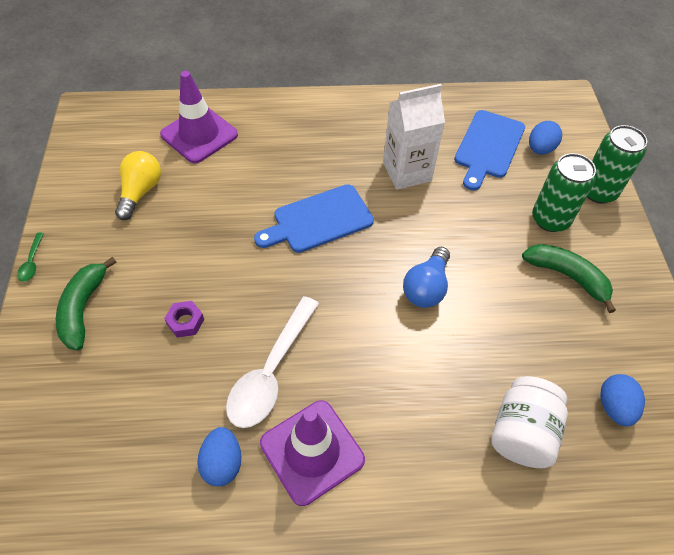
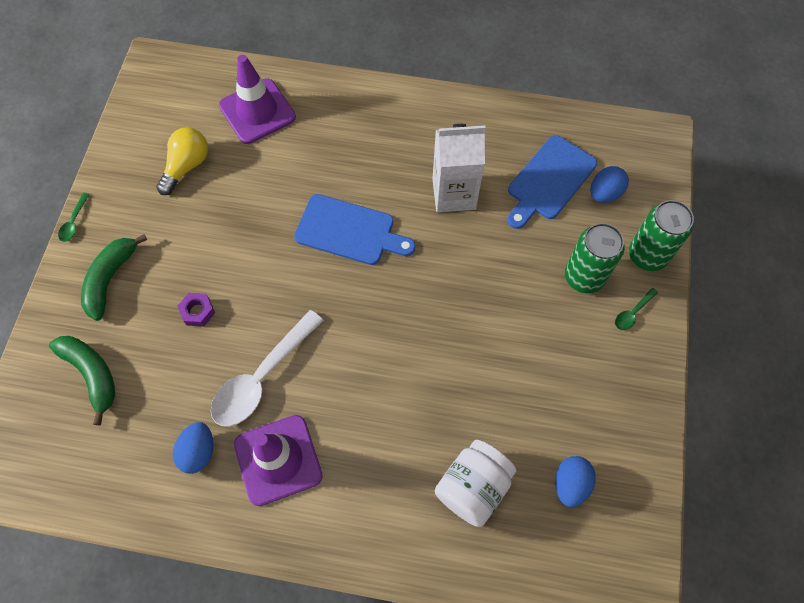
camera: 15 degrees right, 10 degrees up
(319, 220) = (349, 231): blue cutting board -> blue cutting board turned 150 degrees counterclockwise
(426, 287) = (432, 325): blue light bulb -> none
(567, 276) = (577, 343): green banana -> green banana (92, 374)
(606, 241) = (632, 313): none -> green spoon

